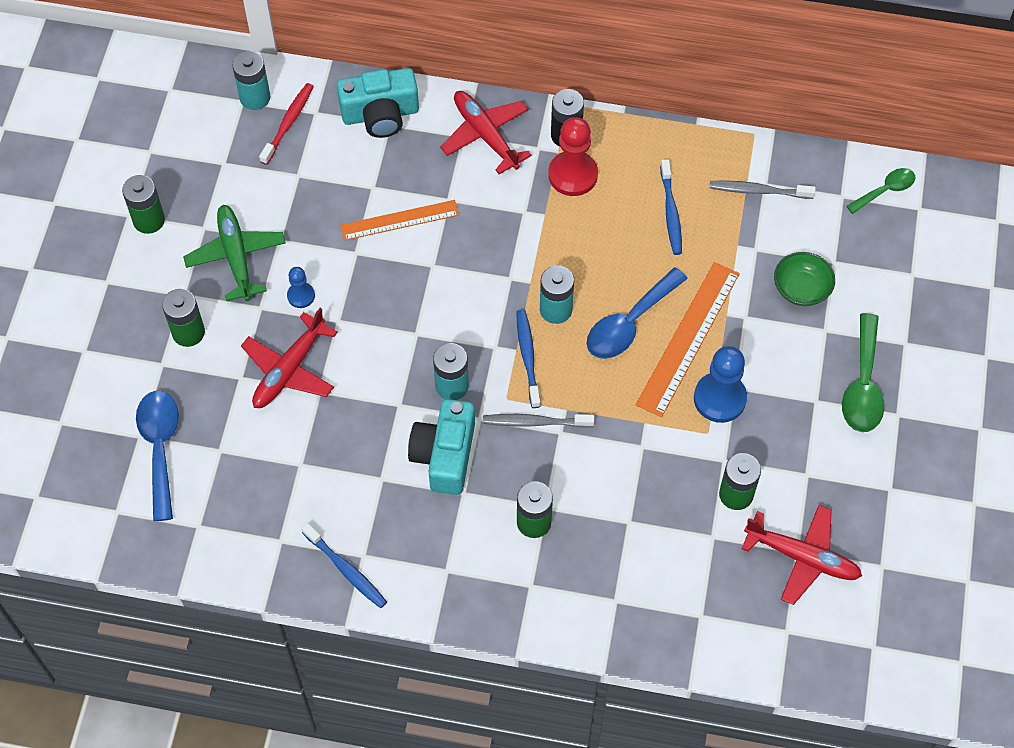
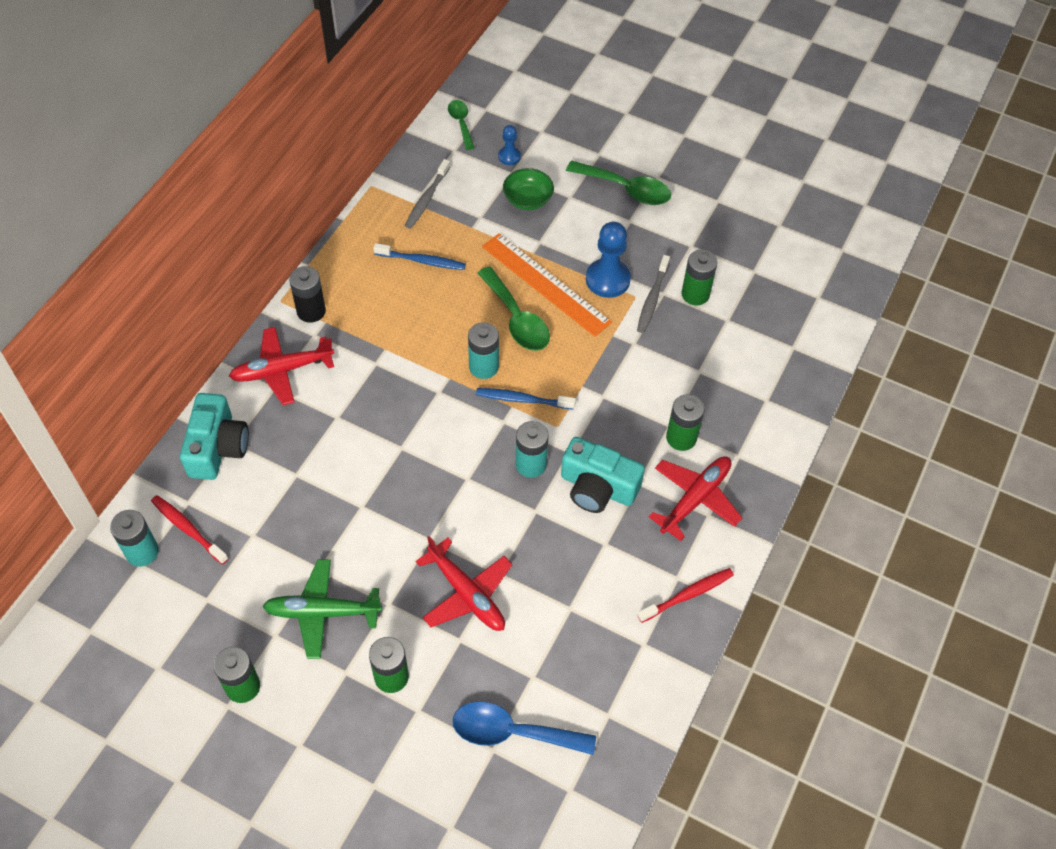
camera: 75 degrees left, 5 degrees down
(301, 296) = (390, 564): blue pawn -> blue pawn (509, 156)
(346, 570) = (687, 595): blue toothbrush -> red toothbrush
(399, 220) = (342, 461): orange ruler -> none
(535, 422) = (587, 411): grey toothbrush -> grey toothbrush (652, 299)
(573, 175) = (354, 317): red pawn -> none
(629, 323) = (517, 319): blue spoon -> green spoon
(802, 557) = (760, 269): red plane -> red plane (695, 499)

